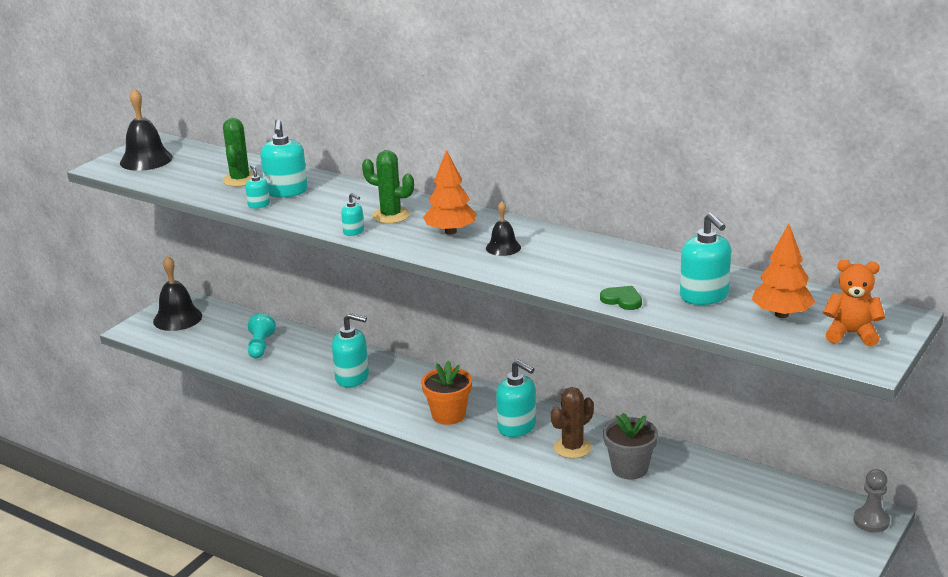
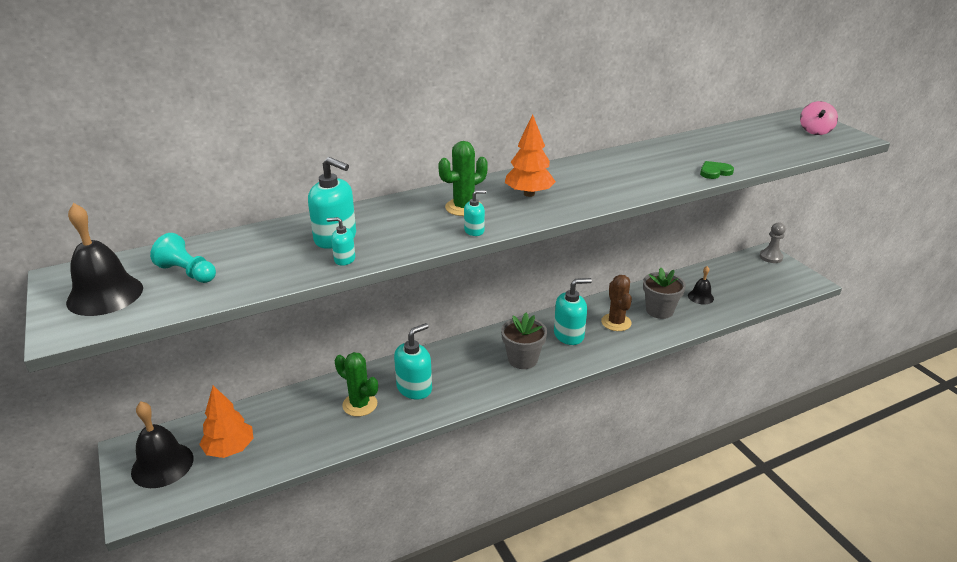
camera: 60 degrees left, 5 degrees up
(240, 180) = (265, 254): green cactus -> green cactus (360, 404)
(260, 346) = (294, 424): turquoise pawn -> turquoise pawn (187, 272)
(448, 415) = (522, 359): orange flower pot -> grey flower pot
(503, 247) = (583, 184): black bell -> black bell (700, 297)
(704, 296) = (731, 149): turquoise soap dispenser -> none
(781, 314) = (775, 139): orange tree -> orange tree (230, 449)
(851, 334) = (815, 131): orange teddy bear -> pink spinning top

